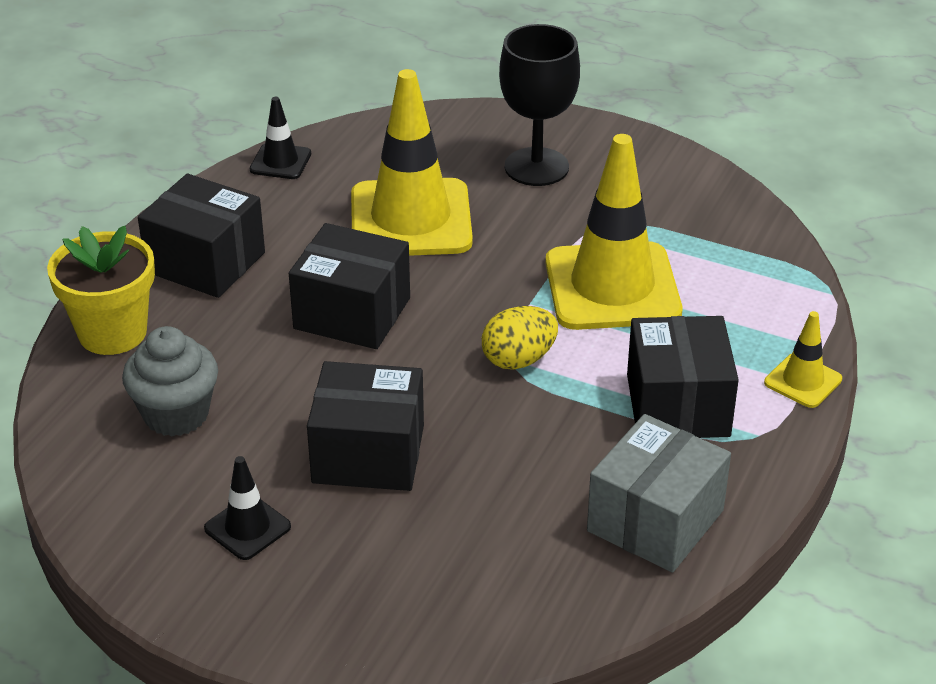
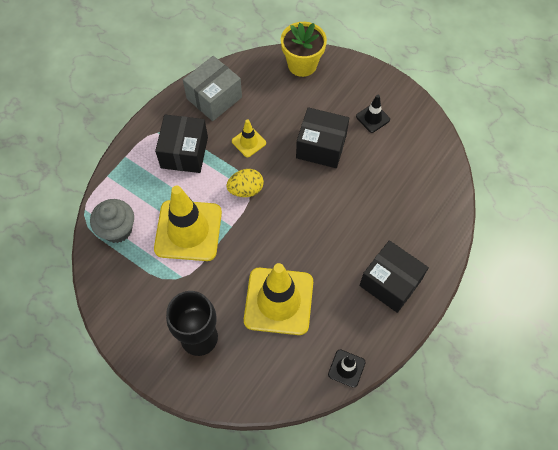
camera: 170 degrees left, 25 degrees up
(112, 332) = (435, 237): yellow flower pot -> yellow flower pot (302, 64)
(176, 414) = (402, 181): grey cupcake -> grey cupcake (117, 229)
(352, 313) = (318, 232): black box -> none
(803, 381) = (125, 157): yellow traffic cone -> yellow traffic cone (248, 142)

